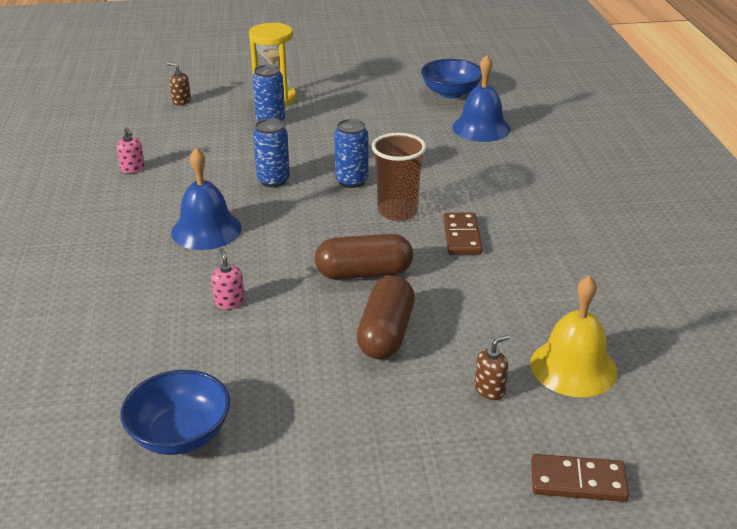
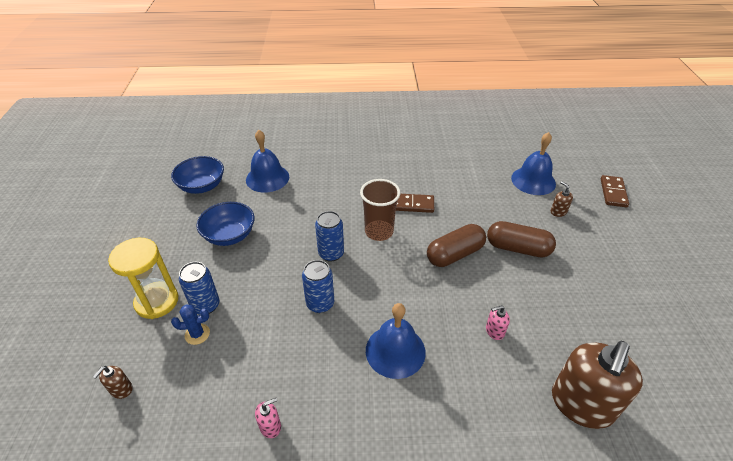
camera: 85 degrees left, 10 degrees up
(113, 365) = (581, 404): none -> brown soap dispenser
(180, 434) = (638, 354): blue bowl -> blue bowl (229, 235)
(236, 122) = (197, 334): none -> blue cactus
(364, 273) = (454, 254): brown capsule -> brown capsule turned 60 degrees clockwise
(573, 367) = (533, 180): yellow bell -> blue bell

